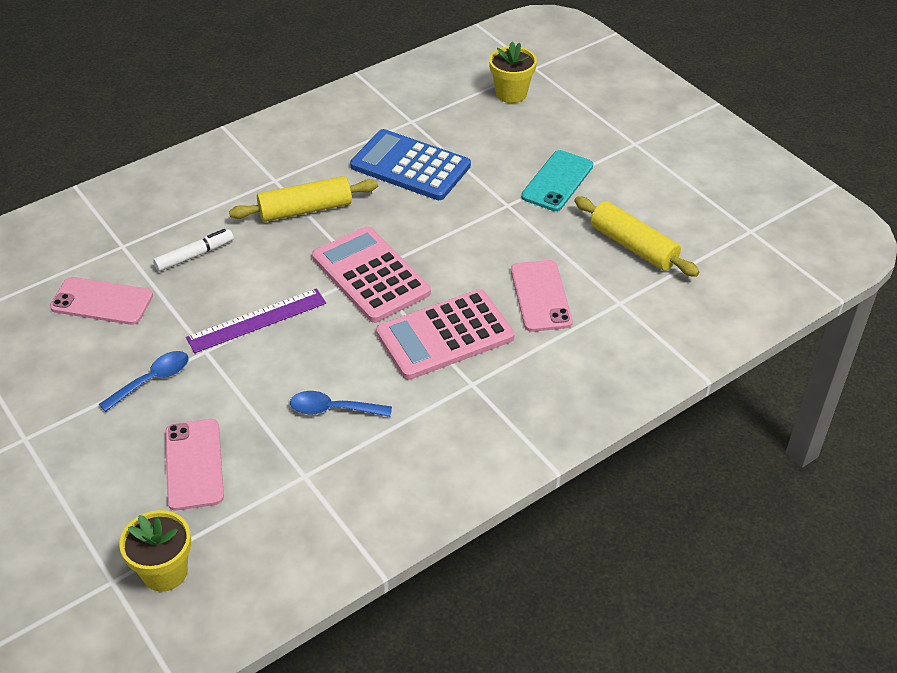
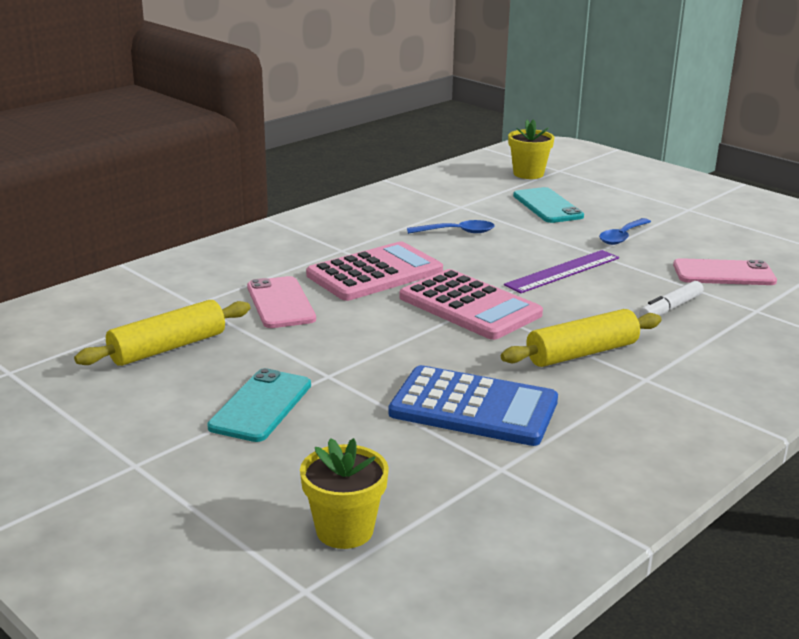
camera: 170 degrees right, 20 degrees down
(194, 464) = (547, 206): pink phone -> turquoise phone
(633, 246) = (168, 348): yellow rolling pin -> yellow rolling pin turned 75 degrees counterclockwise

